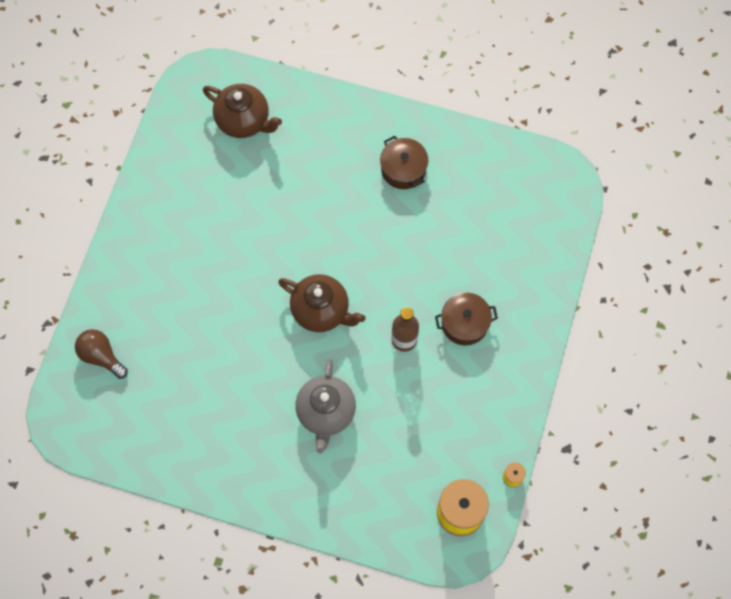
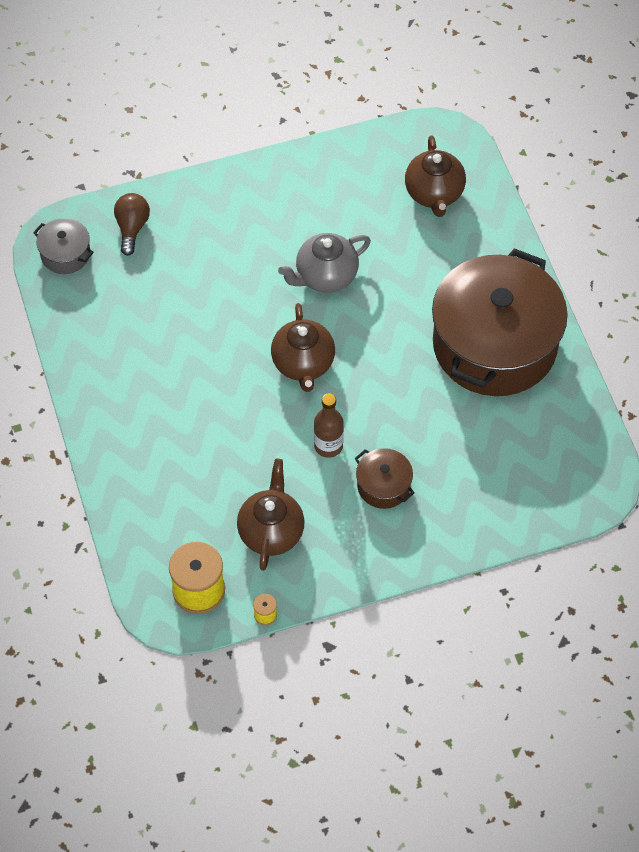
camera: 55 degrees right, 10 degrees down
(86, 423) = (65, 254): none -> grey pot
(326, 413) = (211, 426): grey teapot -> grey teapot (325, 276)
(403, 169) = (494, 344): brown pot -> brown pot, size x2.43
(447, 427) = (271, 531): none -> brown teapot

